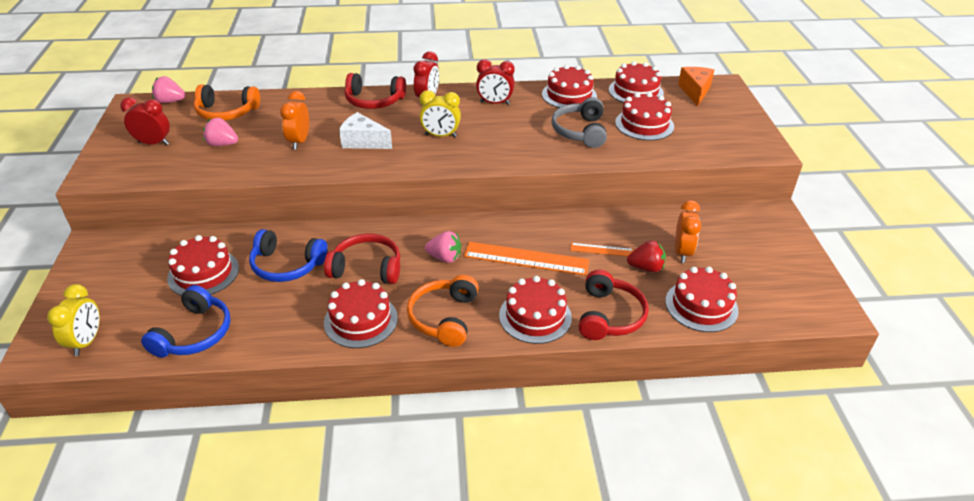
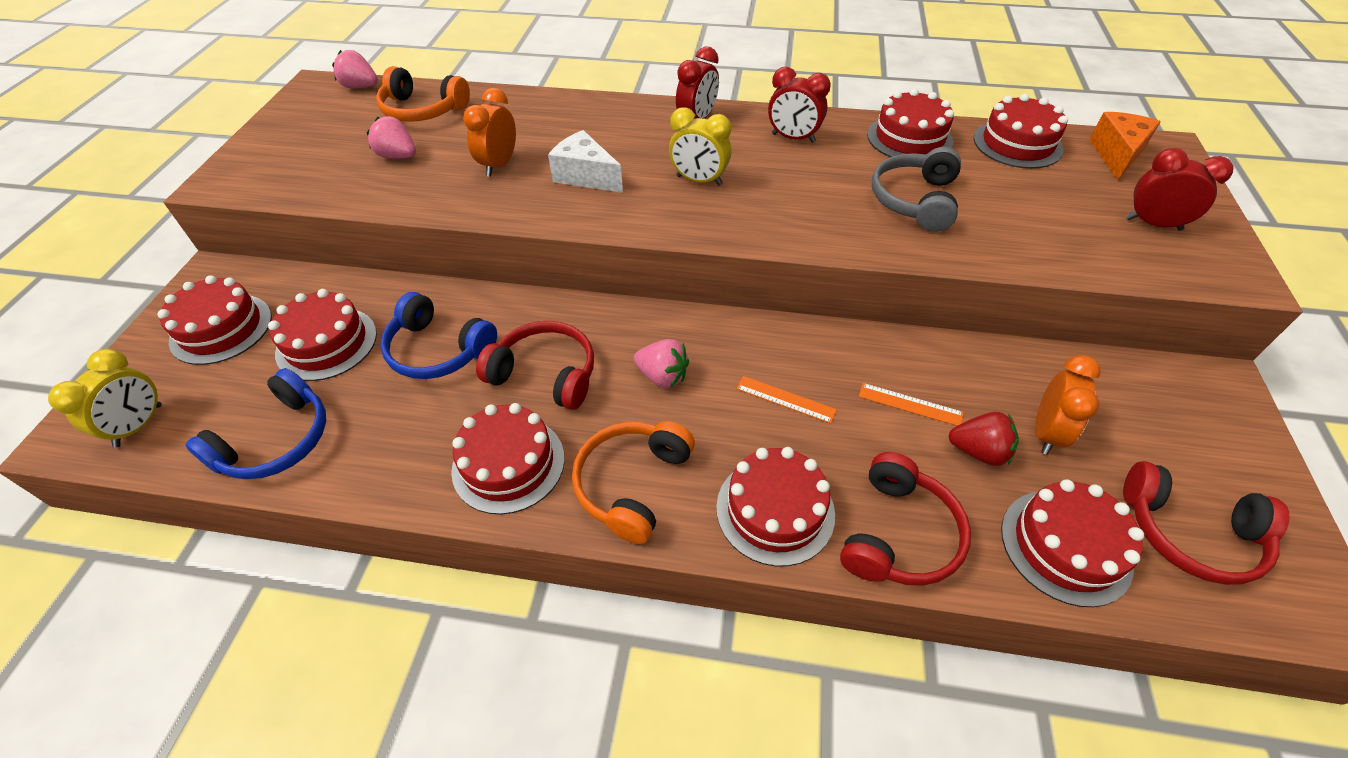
camera: 15 degrees right, 10 degrees up
(153, 143) = (314, 144): red clock -> red clock (1153, 224)
(374, 101) = (621, 115): red headphones -> red headphones (1189, 533)
(526, 258) = (785, 399): orange ruler -> orange ruler, size x0.52
(644, 124) = (1022, 201): red cake -> red cake (221, 328)

